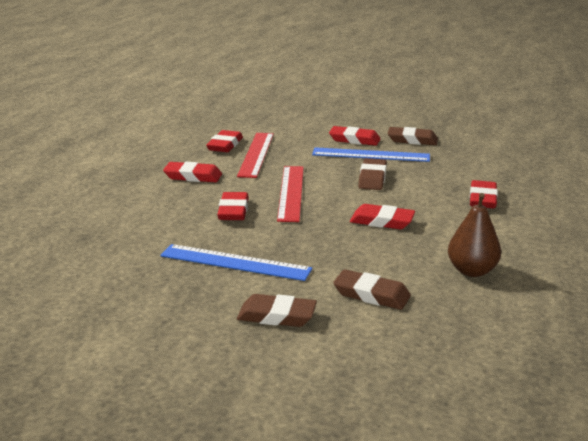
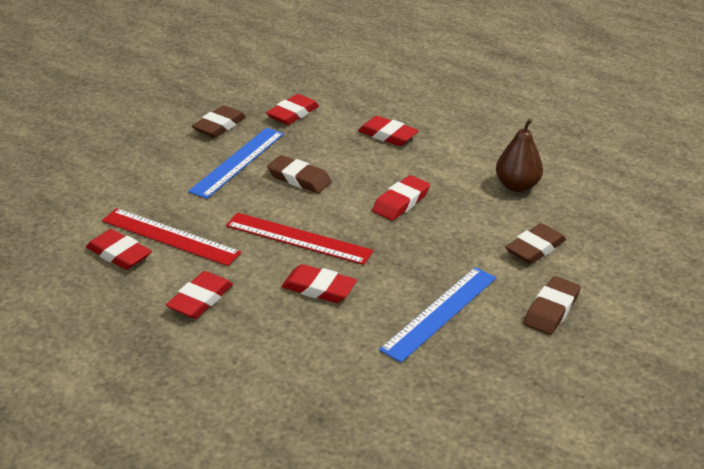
camera: 70 degrees left, 10 degrees up
(354, 140) = (186, 159): red eraser -> red eraser (293, 113)

